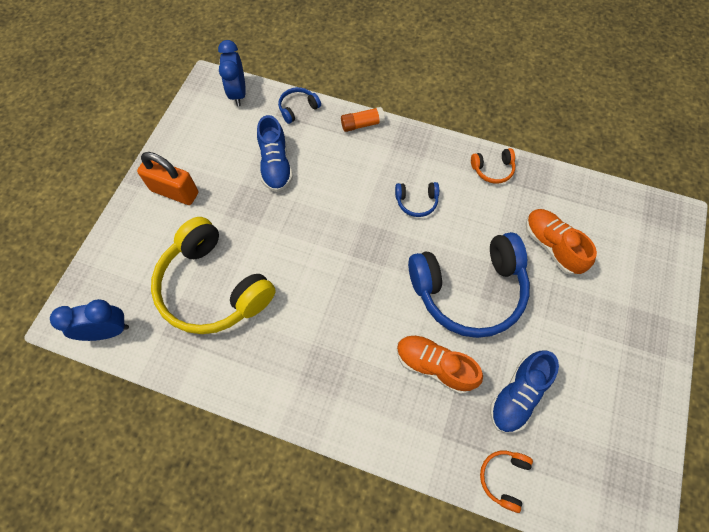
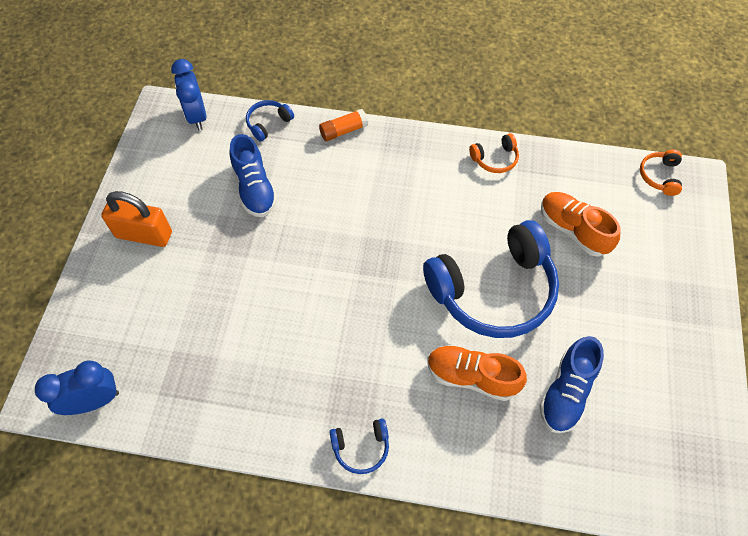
camera: 10 degrees left, 5 degrees down
(213, 287) = (208, 333): yellow headphones -> none
(416, 202) = (419, 205): blue headphones -> blue headphones (361, 447)
(503, 478) = (568, 482): orange headphones -> orange headphones (659, 176)

